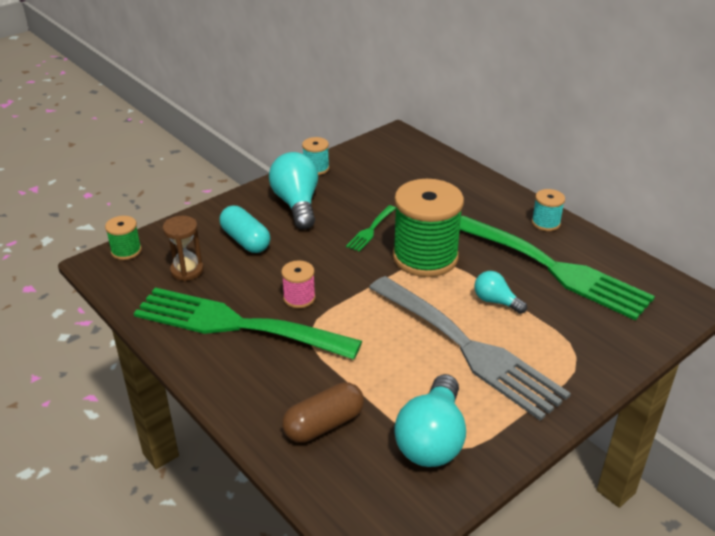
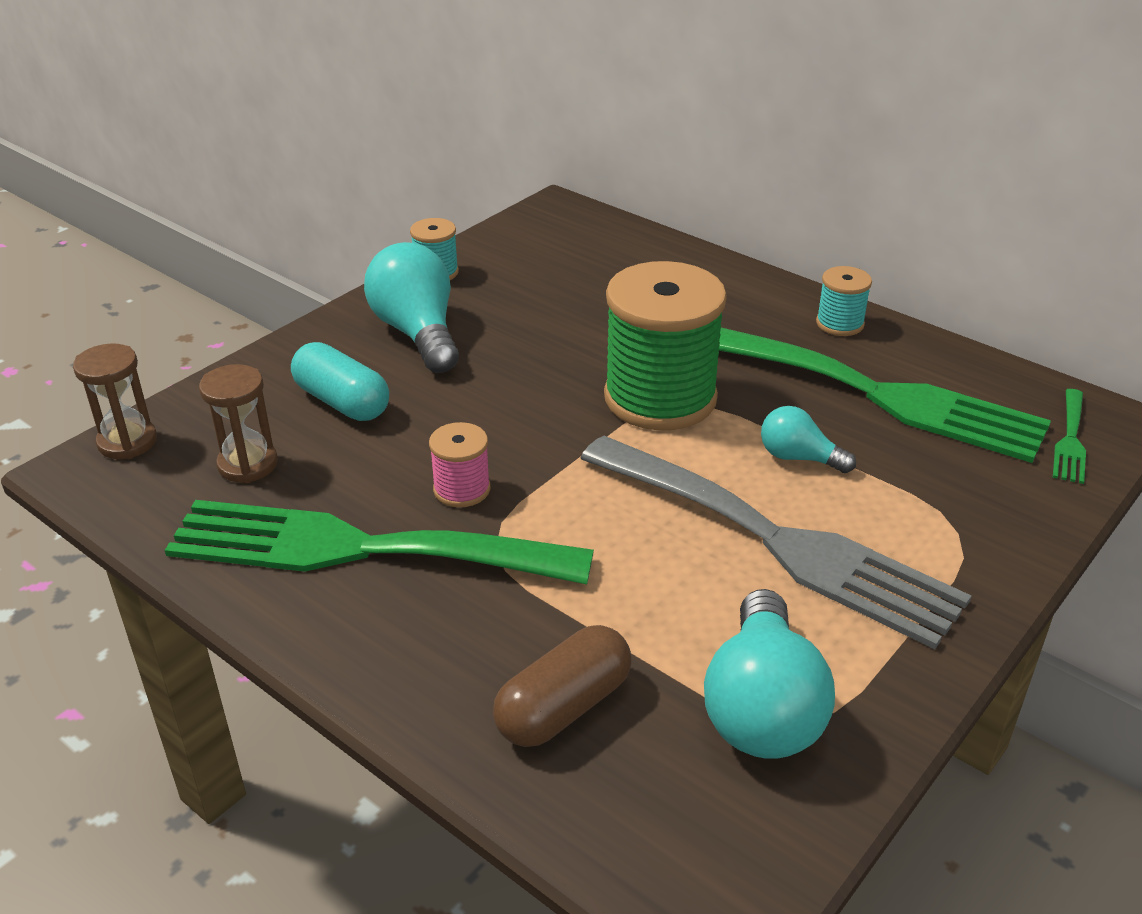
camera: 10 degrees left, 0 degrees up
(126, 251) = (127, 442): green spool -> brown hourglass
(370, 230) = (555, 363): green fork -> green fork (1070, 440)

